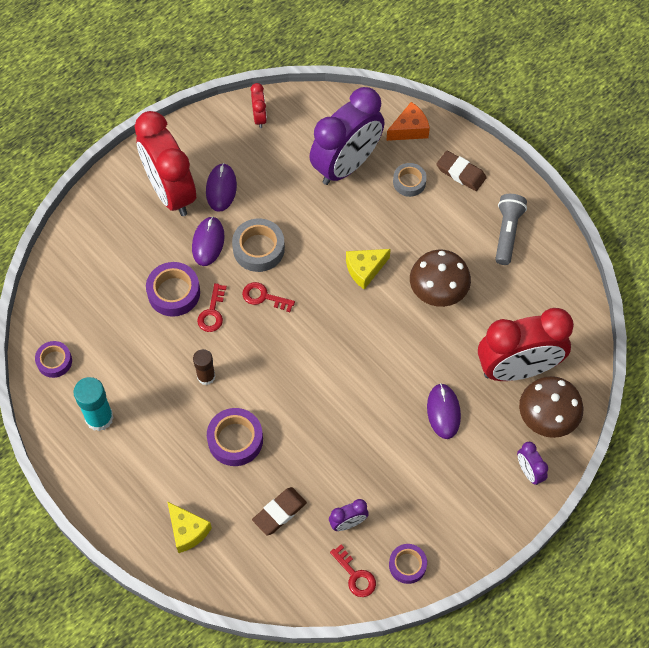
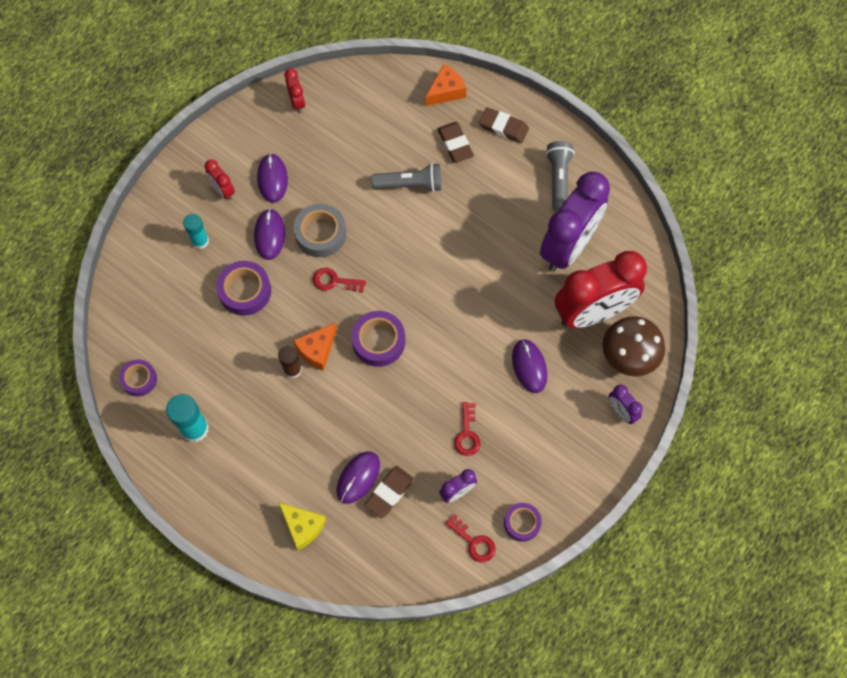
camera: 10 degrees left, 5 degrees up
(139, 237) = (200, 241): none -> turquoise glue stick
(170, 192) = (223, 190): red clock -> red clock, size x0.42
(212, 312) = (287, 305): red key -> red key (467, 434)
(234, 361) = (317, 350): none -> orange cheese
(235, 440) = (333, 428): purple tape -> purple tape (378, 341)
(251, 492) = (358, 477): none -> purple mouse
(346, 165) = (391, 136): purple clock -> purple clock (568, 246)
(357, 215) = (410, 184): none -> grey flashlight
(365, 270) = (428, 238): yellow cheese -> none
(409, 182) = (455, 144): grey tape -> brown eraser
(438, 292) = (502, 249): brown mushroom -> none

